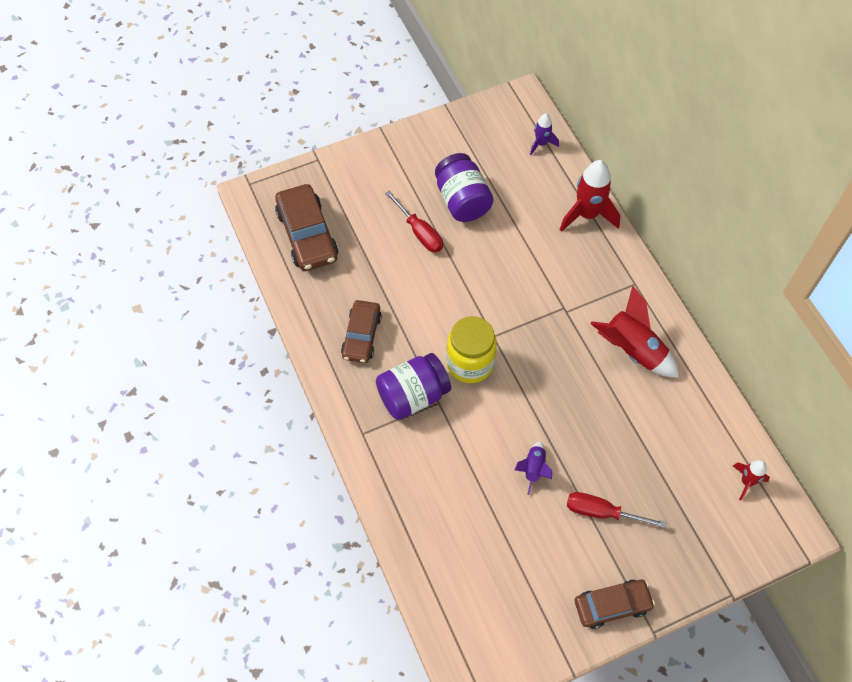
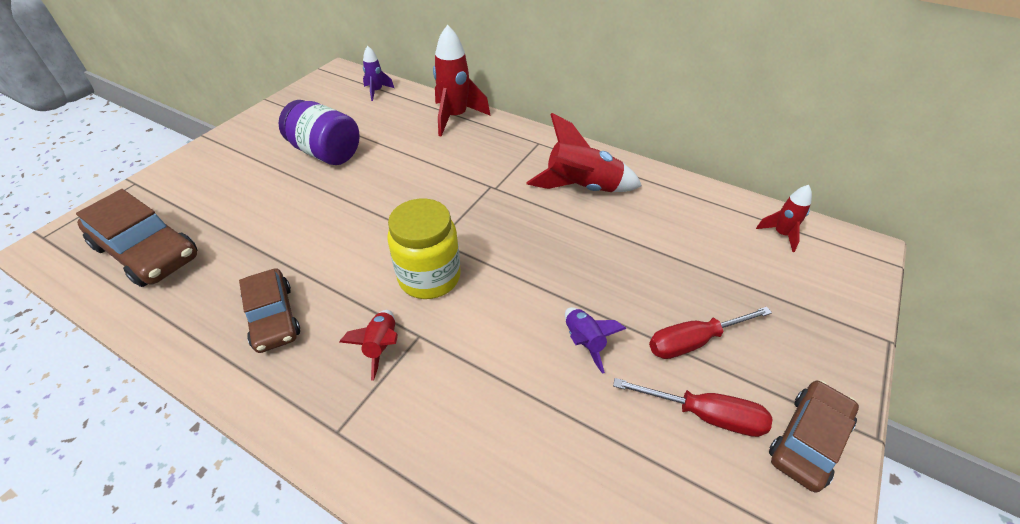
camera: 35 degrees left, 15 degrees down
(413, 396) = (381, 346): purple jar -> red rocket
(420, 232) = (294, 193): red screwdriver -> red screwdriver (705, 415)

